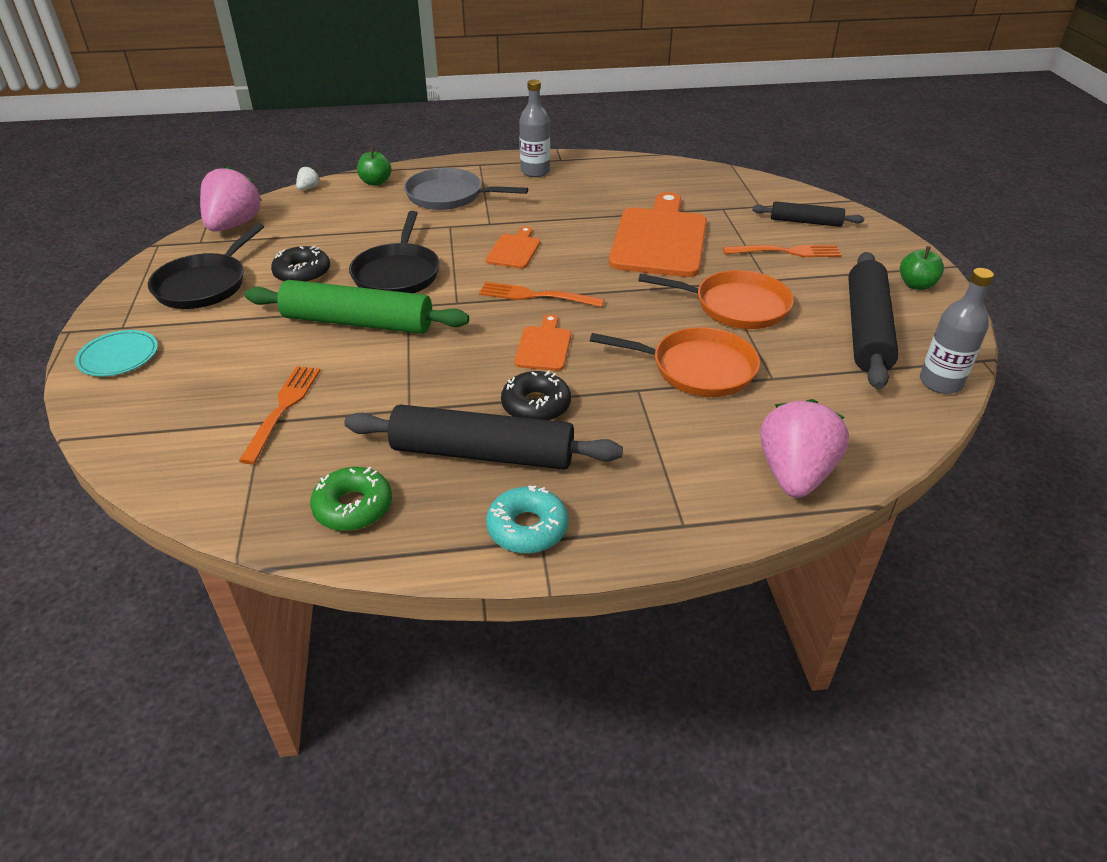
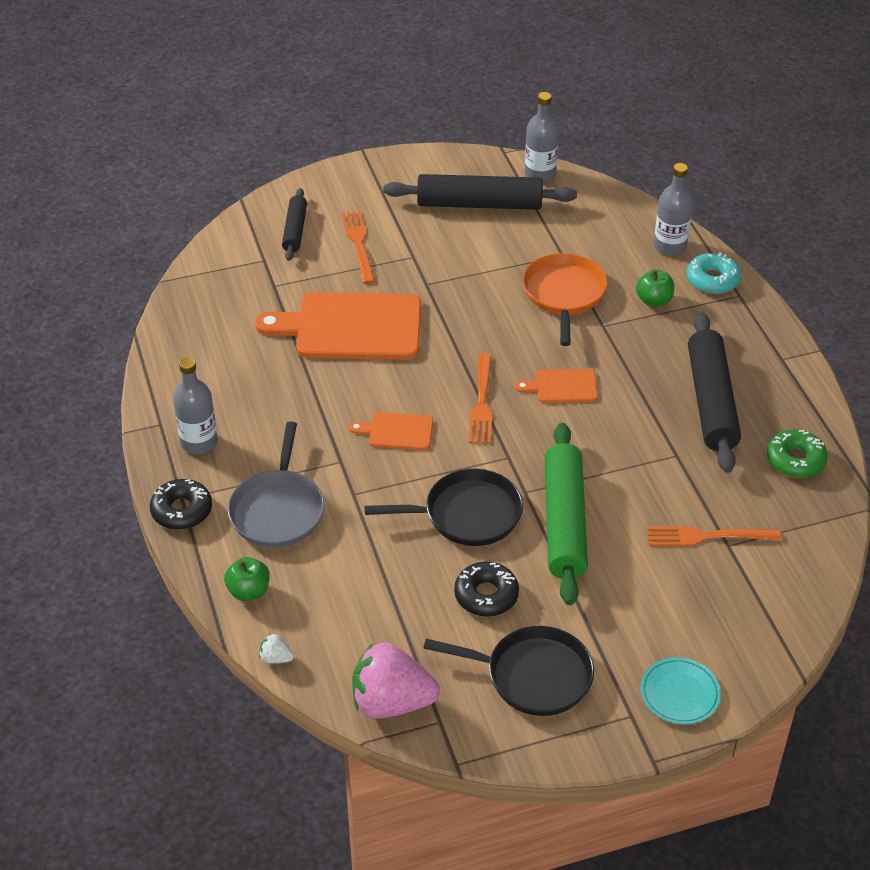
camera: 100 degrees left, 5 degrees up
(527, 528) = (774, 367): turquoise donut -> turquoise donut (712, 280)
(536, 405) = (644, 380): black donut -> black donut (182, 510)
(736, 306) = (463, 274): orange pan -> none
(794, 474) = (670, 246): pink strawberry -> grey bottle
(916, 285) = (401, 173): green apple -> green apple (654, 300)

